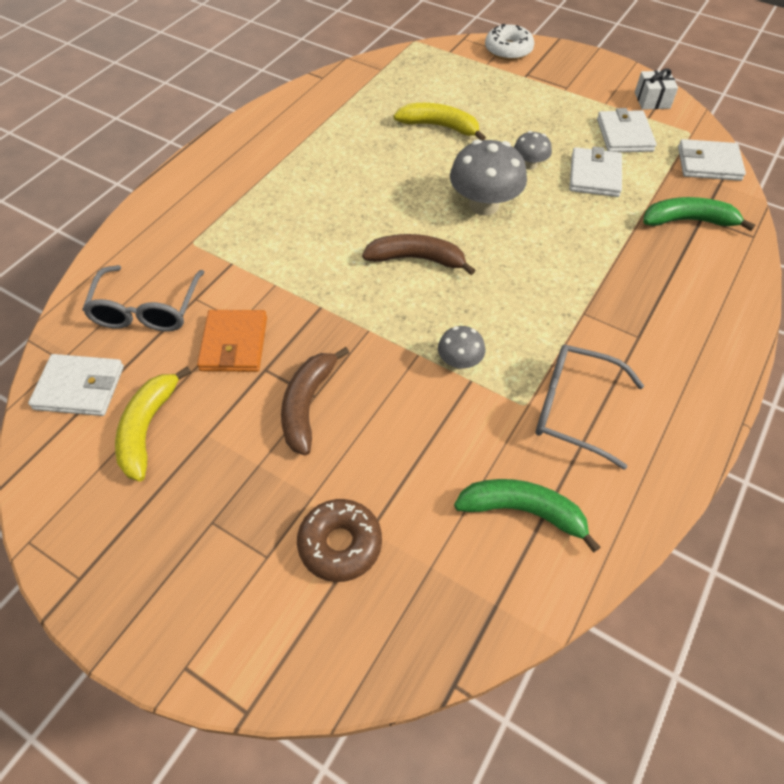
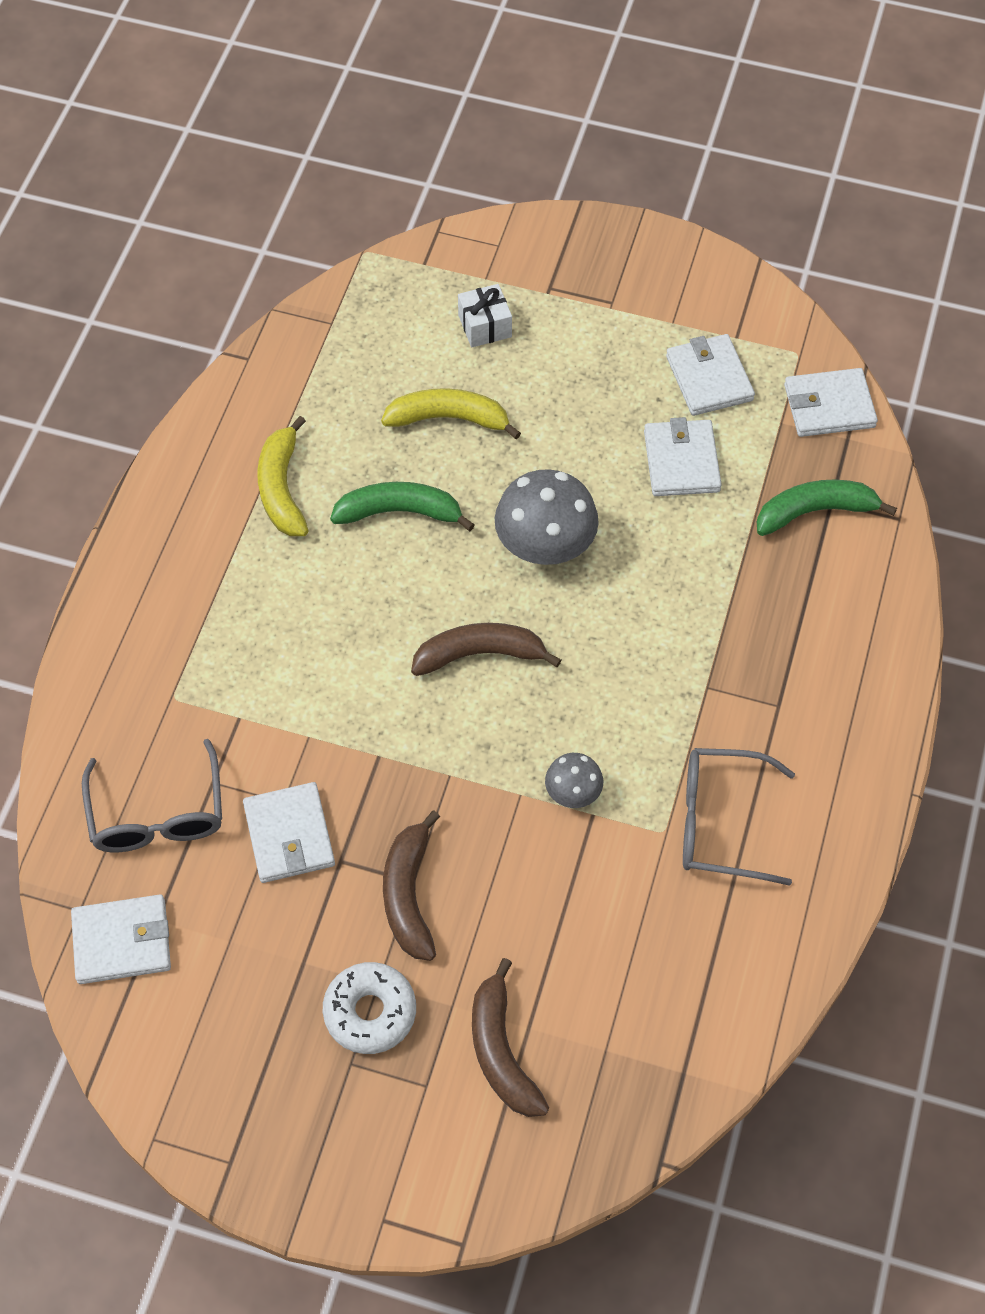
camera: 15 degrees left, 5 degrees up
(148, 428) = (230, 972): yellow banana -> yellow banana (282, 488)
(234, 344) = (289, 835): orange wallet -> white wallet
(340, 544) = (501, 1051): brown donut -> brown banana
(508, 50) = (511, 243): white donut -> white donut (370, 1012)
(523, 511) = (689, 963): green banana -> green banana (400, 512)
(529, 164) = (590, 461): grey mushroom -> none
(652, 100) = (737, 302): white gift -> white gift (484, 326)

